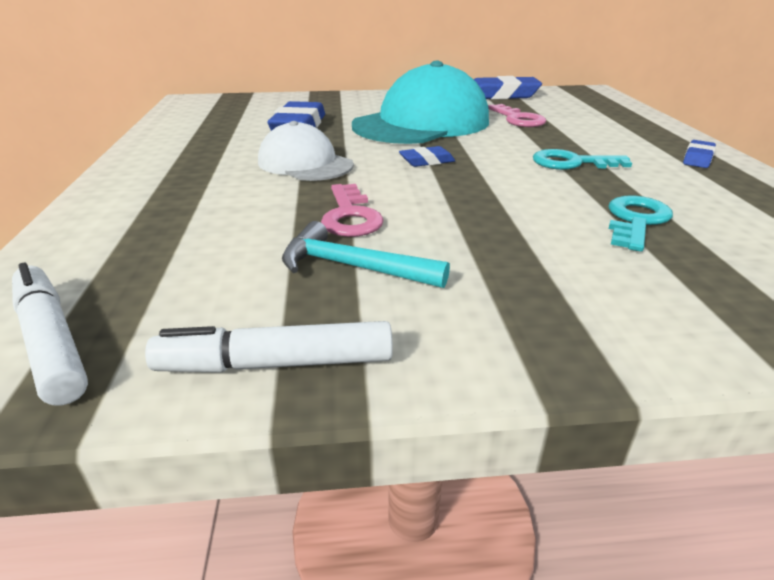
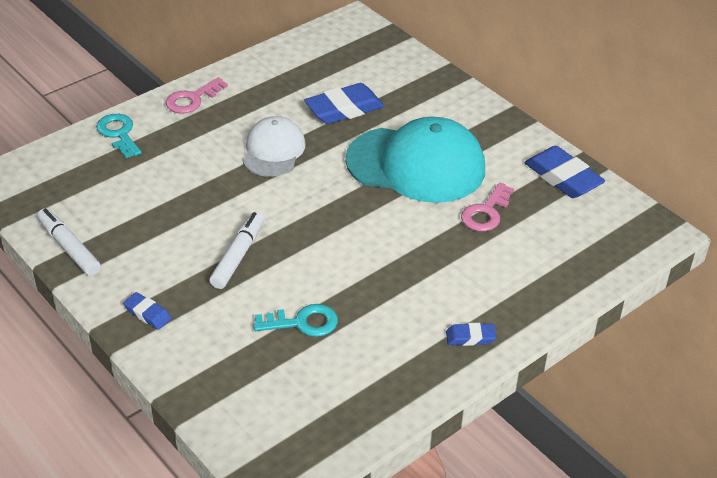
camera: 55 degrees right, 10 degrees up
(51, 342) = (40, 184): white marker -> white marker (238, 256)
(350, 216) = (211, 207): pink key -> pink key (192, 99)
(353, 267) = (156, 234): turquoise hammer -> none
(427, 161) = (328, 201): blue eraser -> blue eraser (147, 314)
(572, 163) = (392, 271): turquoise key -> turquoise key (119, 133)

